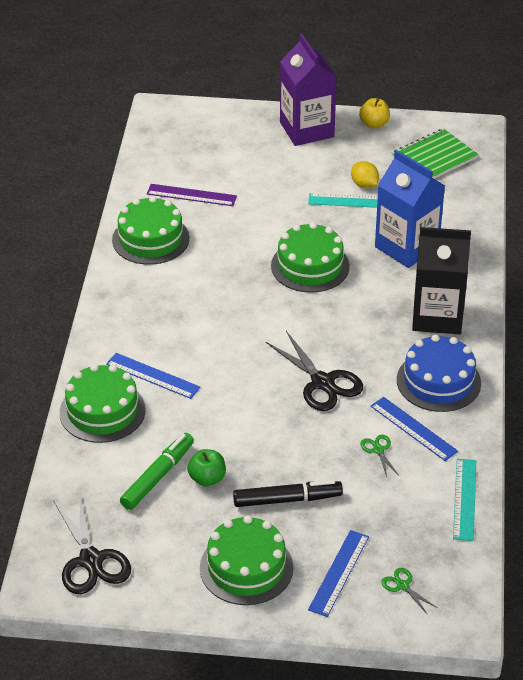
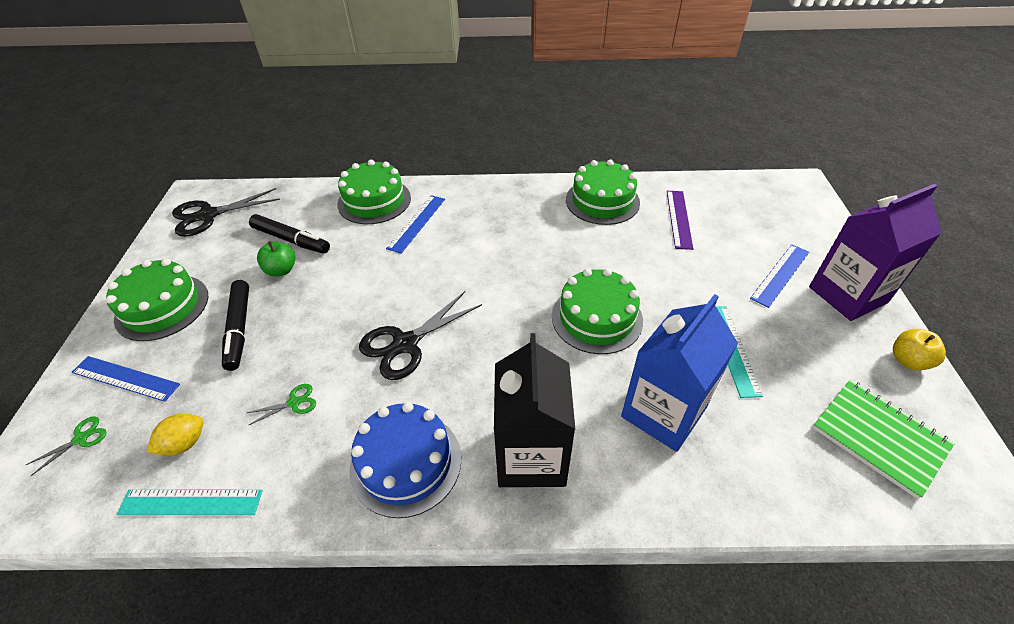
camera: 85 degrees right, 5 degrees up
(157, 476) = (291, 240): green marker -> black marker
(364, 185) = (771, 358): yellow lemon -> yellow lemon (184, 443)
(413, 429) = (323, 437): blue ruler -> blue ruler (780, 275)

